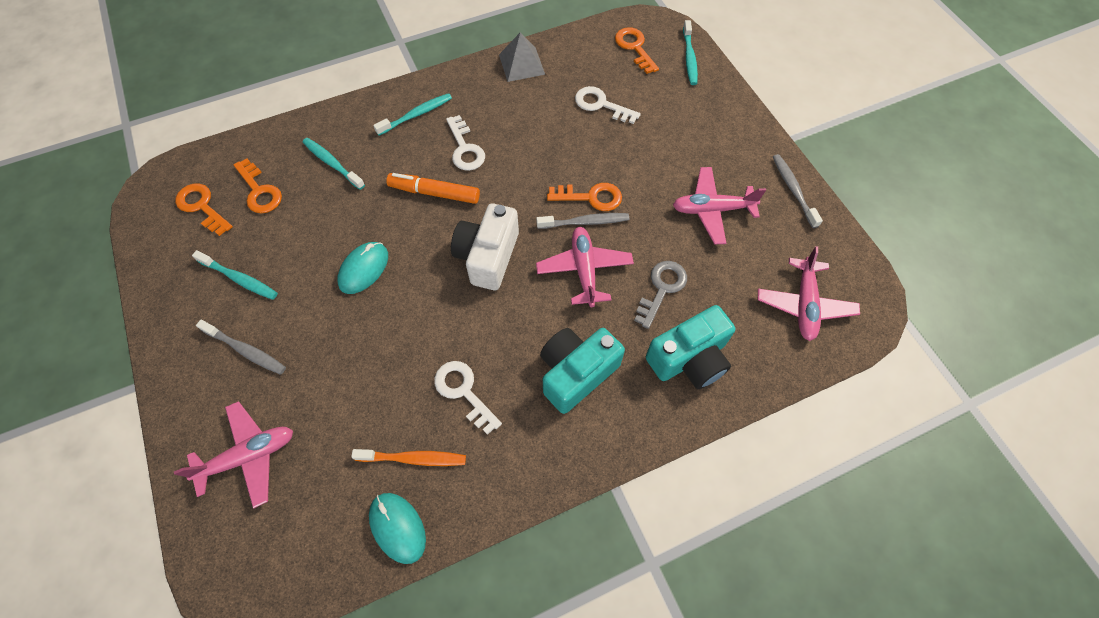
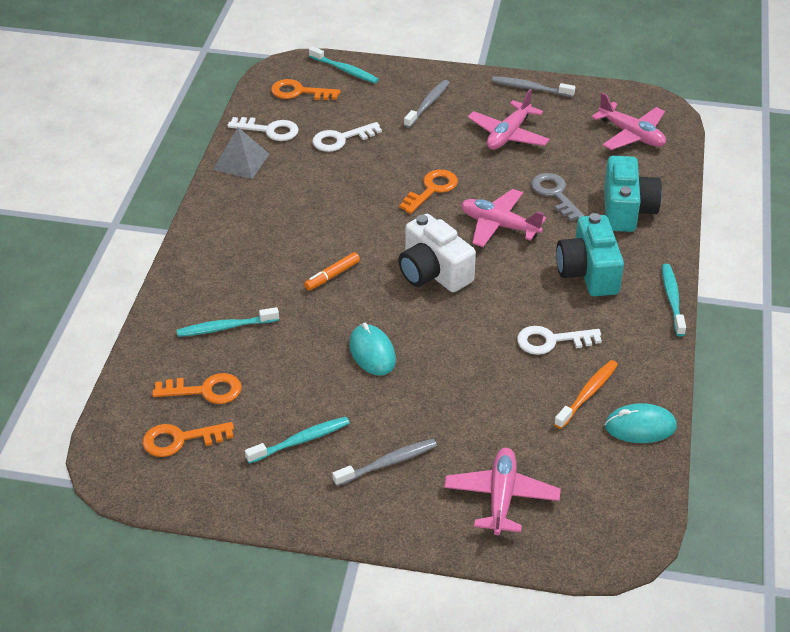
camera: 55 degrees left, 20 degrees down
(416, 115) = (227, 250): turquoise toothbrush -> turquoise toothbrush (672, 299)
(434, 193) = (332, 276): orange marker -> orange marker, size x0.65
(465, 149) = (302, 237): white key -> white key (269, 130)
(585, 222) = (453, 204): grey toothbrush -> grey toothbrush (428, 104)

